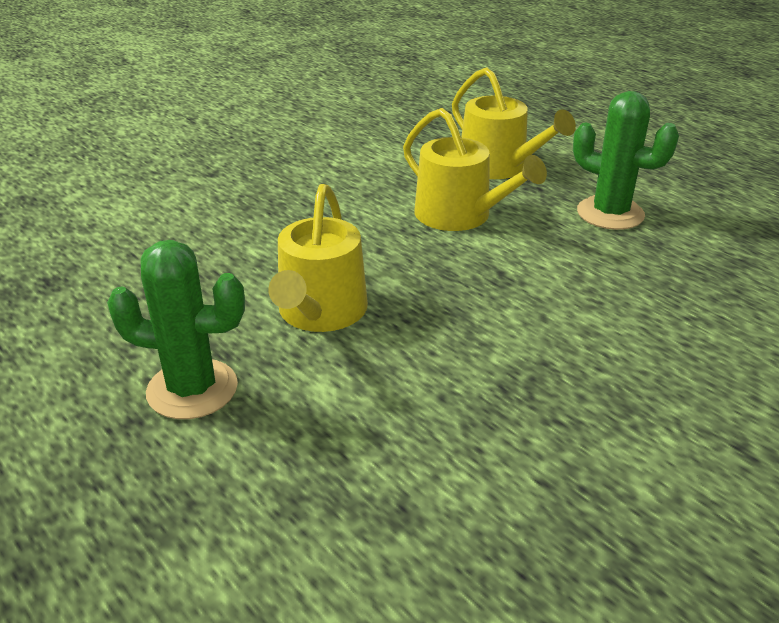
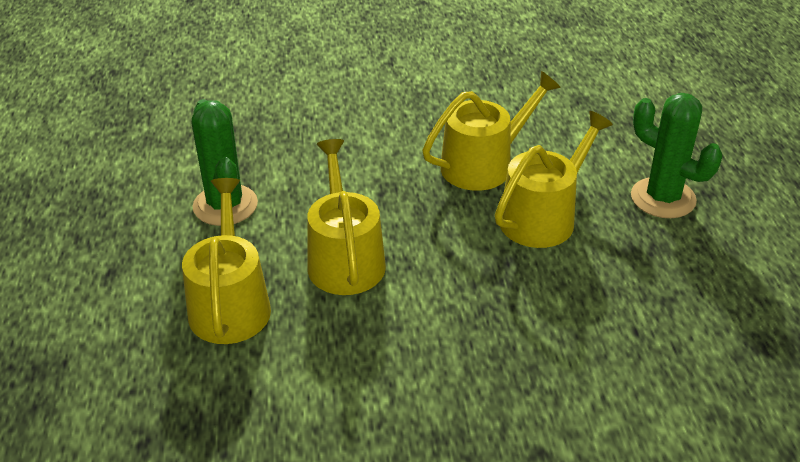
camera: 145 degrees left, 5 degrees up
(435, 343) = (484, 164): none -> yellow watering can

